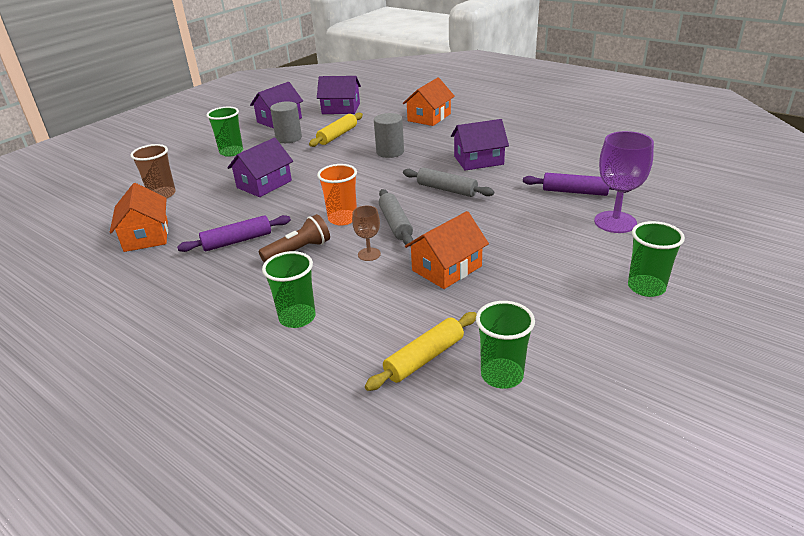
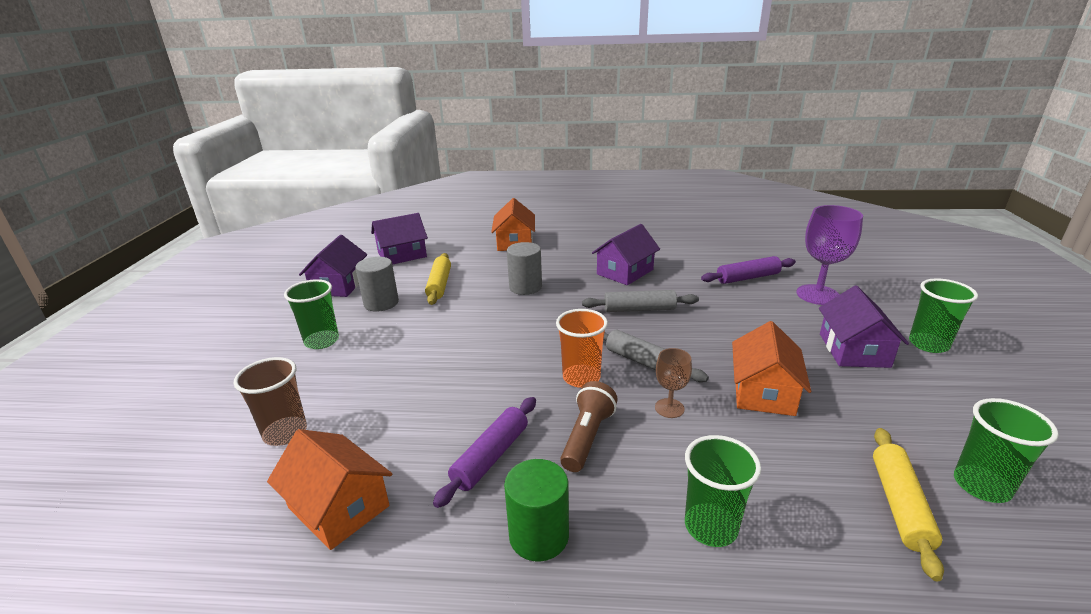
camera: 35 degrees left, 5 degrees down
(211, 284) = (539, 536): none -> green cylinder
(264, 184) = (425, 368): purple house -> purple house (854, 350)

